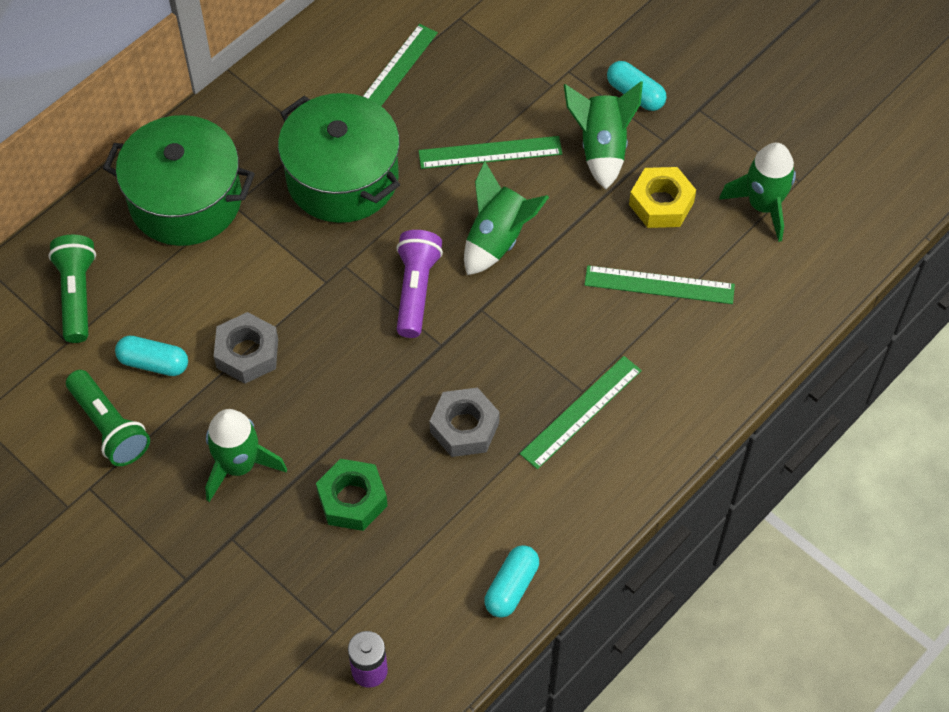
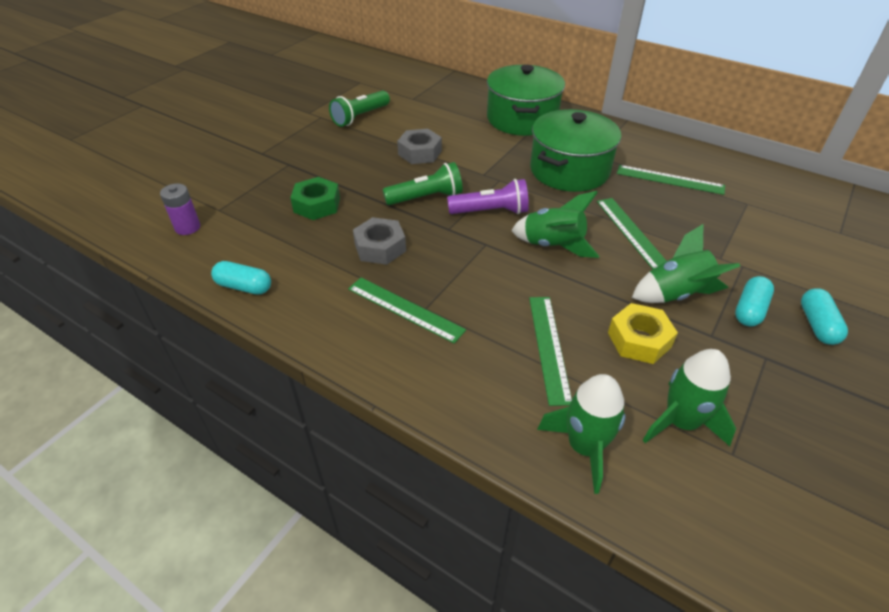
camera: 80 degrees right, 15 degrees down
(77, 295) = (443, 97): green flashlight -> green flashlight (426, 198)
(154, 363) = (405, 124): turquoise capsule -> turquoise capsule (817, 325)
(239, 465) = (339, 160): green rocket -> green rocket (584, 447)

